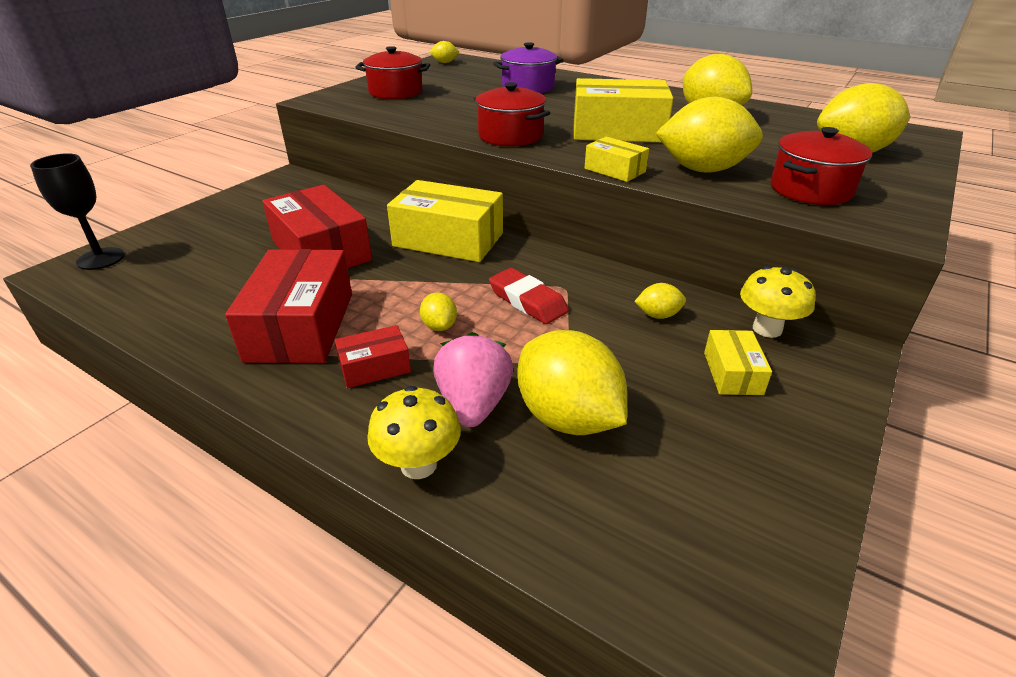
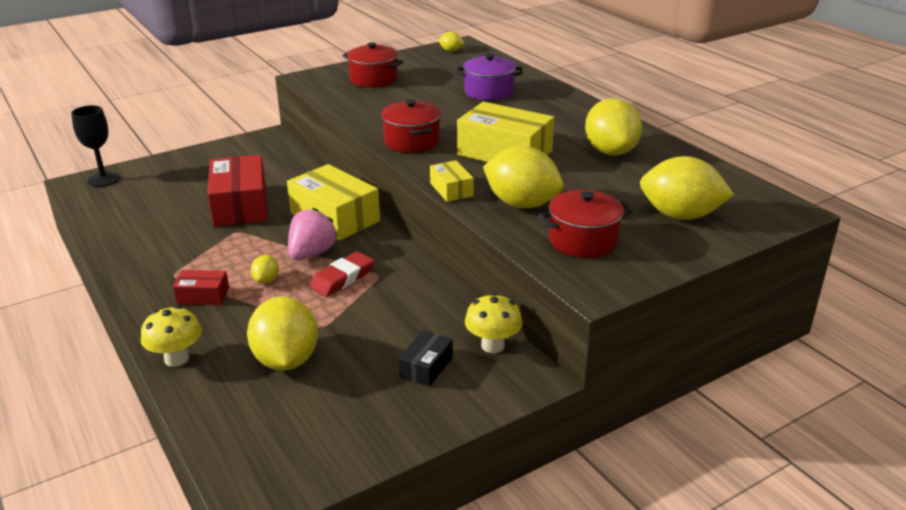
camera: 25 degrees right, 5 degrees down
(301, 326) = (183, 257): red box -> none
(474, 404) = (239, 335): pink strawberry -> pink strawberry (312, 254)
(527, 301) = (342, 278): red eraser -> red eraser turned 60 degrees clockwise
(658, 315) = (423, 313): yellow lemon -> none
(732, 373) = (426, 367): yellow box -> black box

